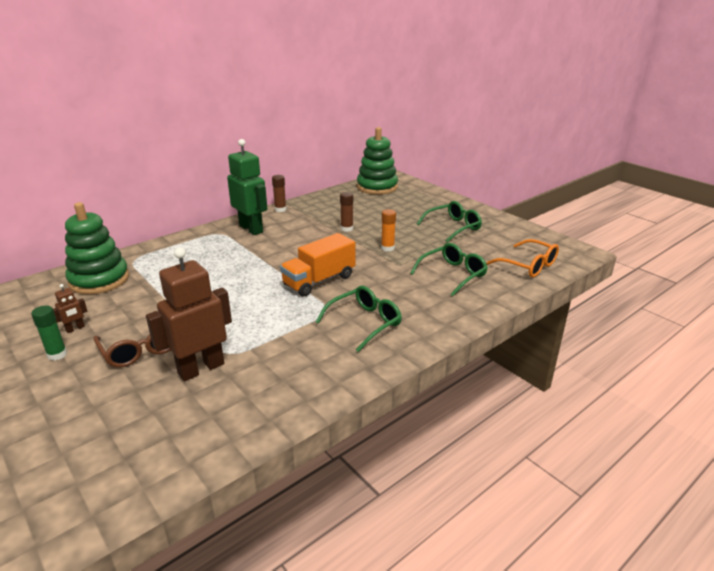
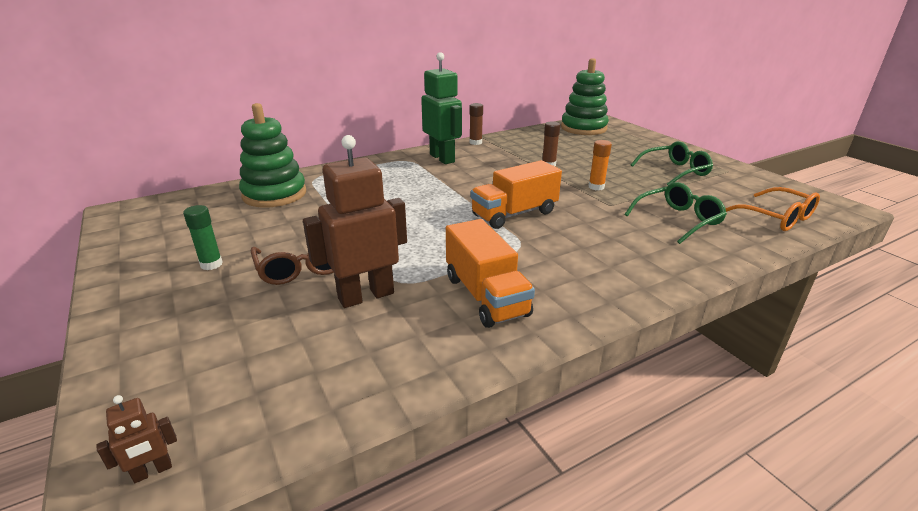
camera: 10 degrees right, 0 degrees up
(75, 329) = (237, 240): brown robot -> brown robot (153, 471)
(300, 358) = (486, 296): none -> orange truck
(365, 323) = (568, 264): green glasses -> none

